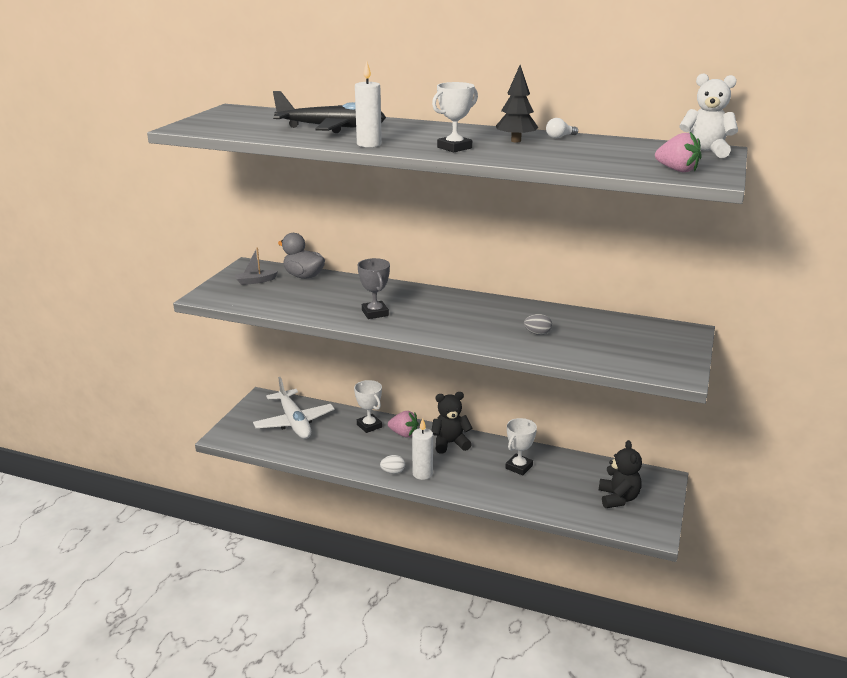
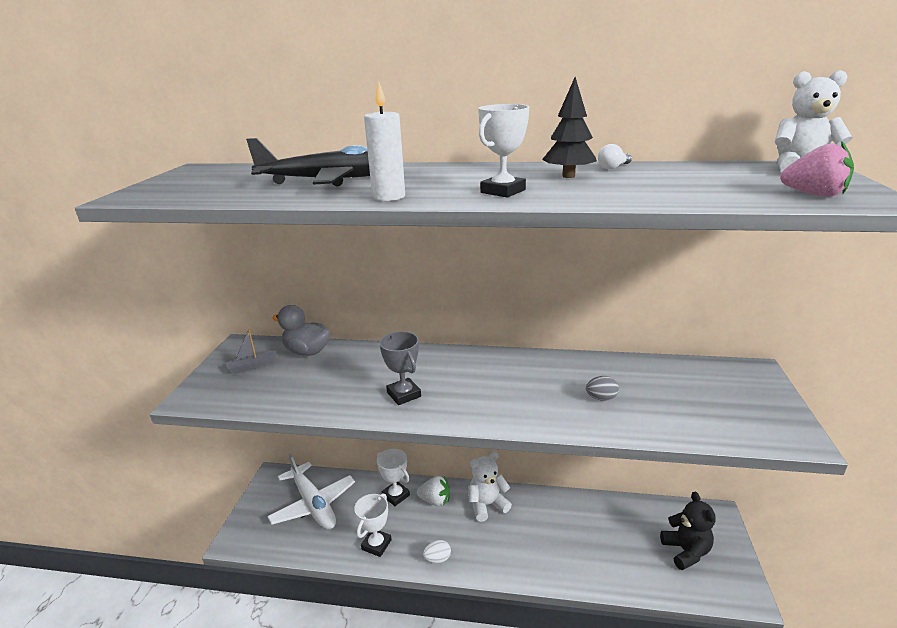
camera: 10 degrees left, 0 degrees up
(404, 434) = (435, 500): pink strawberry -> white strawberry
(422, 474) = (470, 555): white candle -> none
(450, 443) = (487, 505): black teddy bear -> white teddy bear
(519, 467) = (568, 525): white trophy -> white trophy (376, 545)

